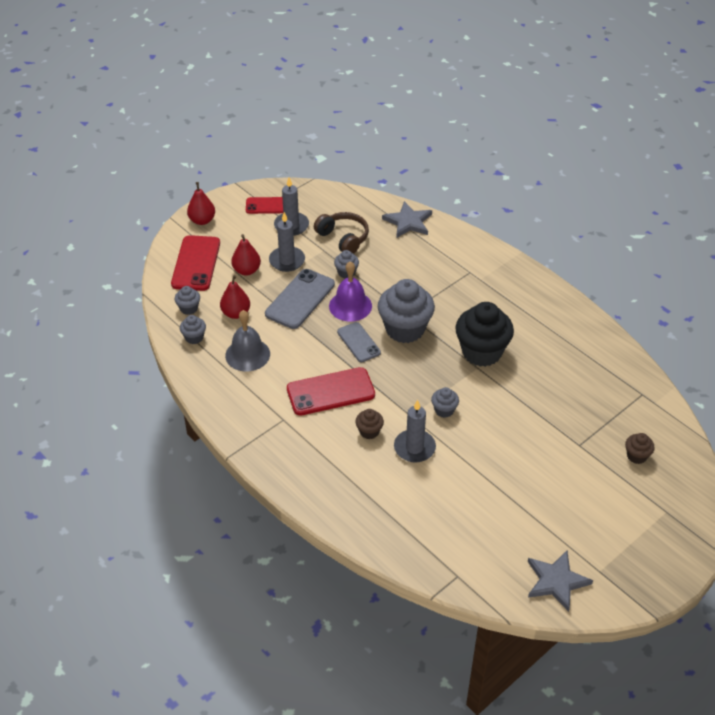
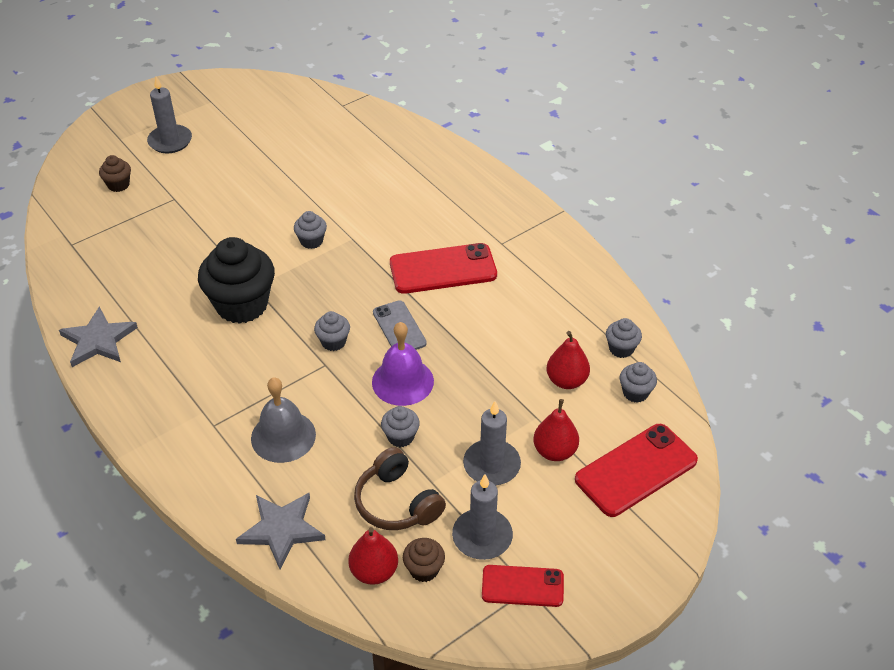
camera: 175 degrees left, 0 degrees up
(196, 263) = (636, 470): red phone -> red phone turned 45 degrees clockwise
(202, 220) = (638, 560): red pear -> red pear (374, 571)
(247, 354) = (547, 321): grey bell -> grey bell (283, 436)
(300, 299) = (474, 396): grey phone -> none
(369, 431) = (403, 224): brown cupcake -> brown cupcake (424, 569)
(405, 329) = (333, 342): grey cupcake -> grey cupcake, size x0.46
(414, 448) = (356, 206): grey candle -> grey candle (170, 141)
(556, 581) = (254, 97): grey star -> grey star (98, 340)

